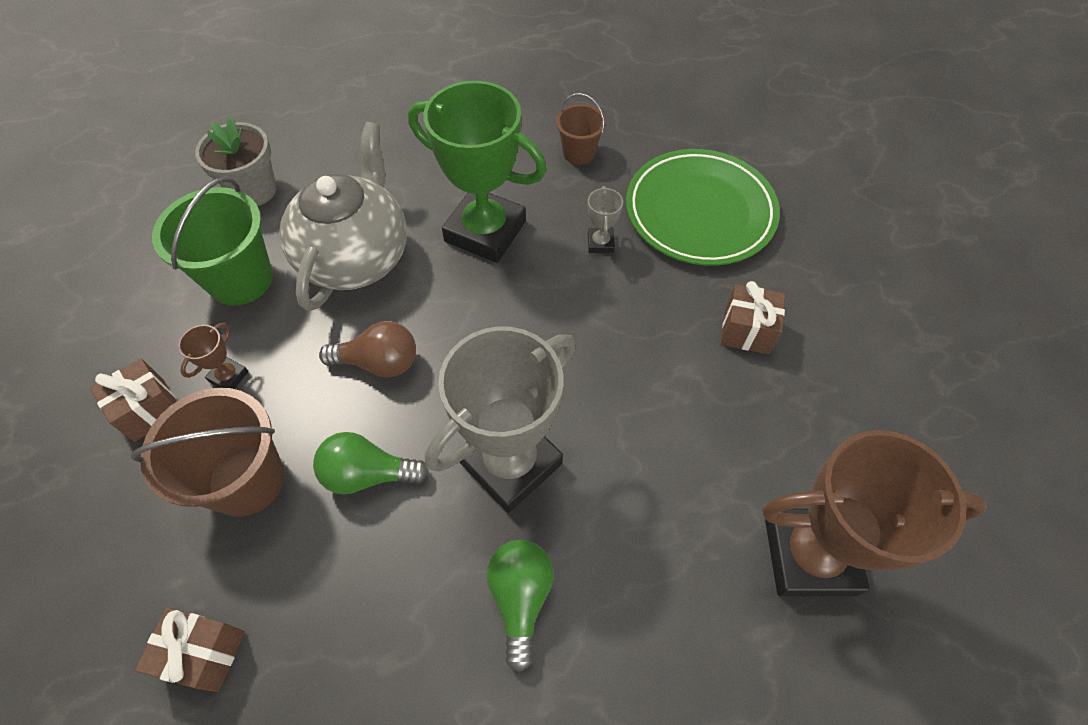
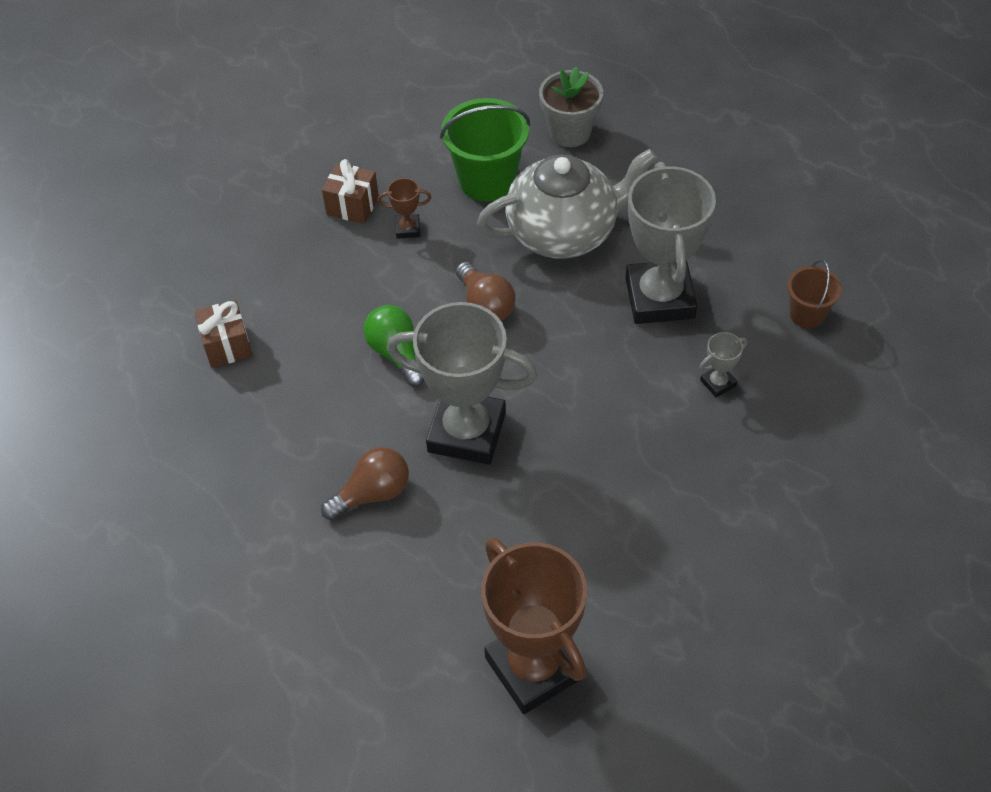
camera: 60 degrees right, 5 degrees down
(246, 480) = (344, 290): brown bucket -> none
(485, 231) = (659, 298): green trophy -> grey trophy
(520, 598) = (372, 493): green light bulb -> brown light bulb
(700, 212) = (821, 439): green plate -> none
(746, 331) = (715, 535): brown gift -> none

